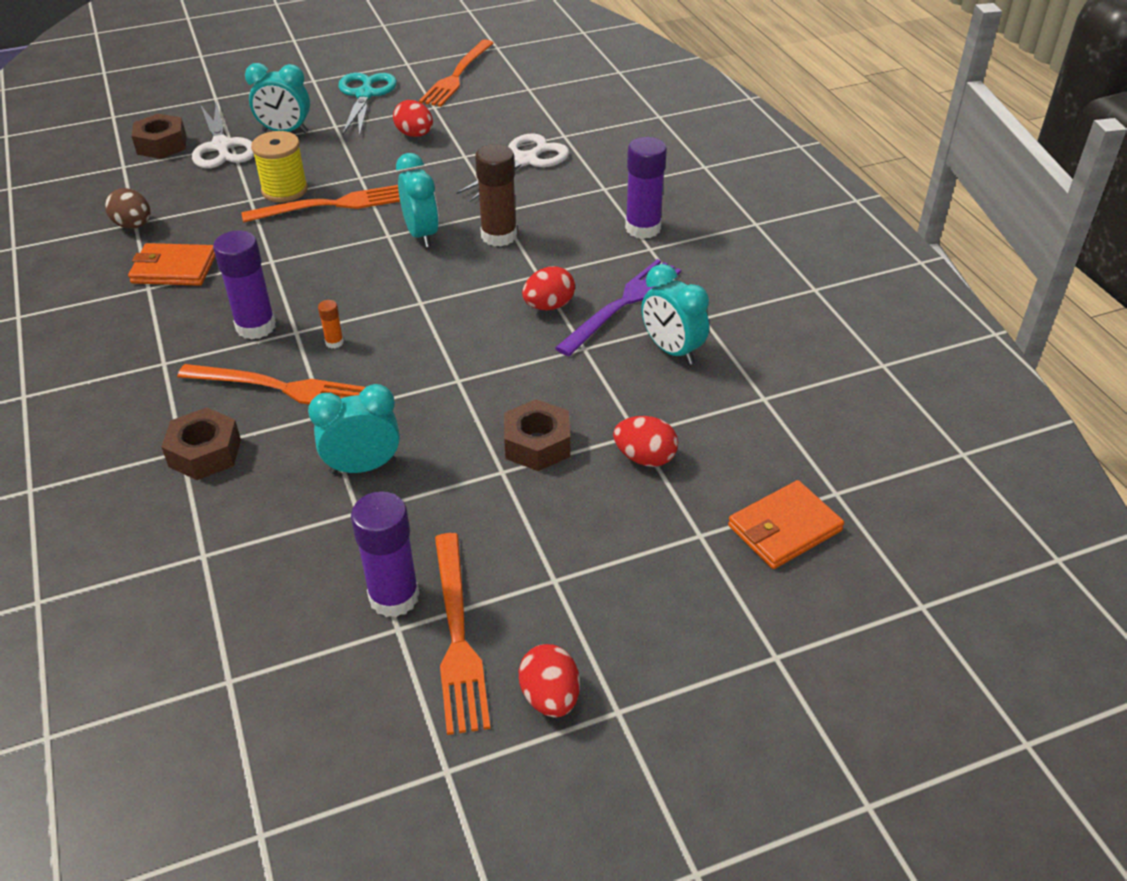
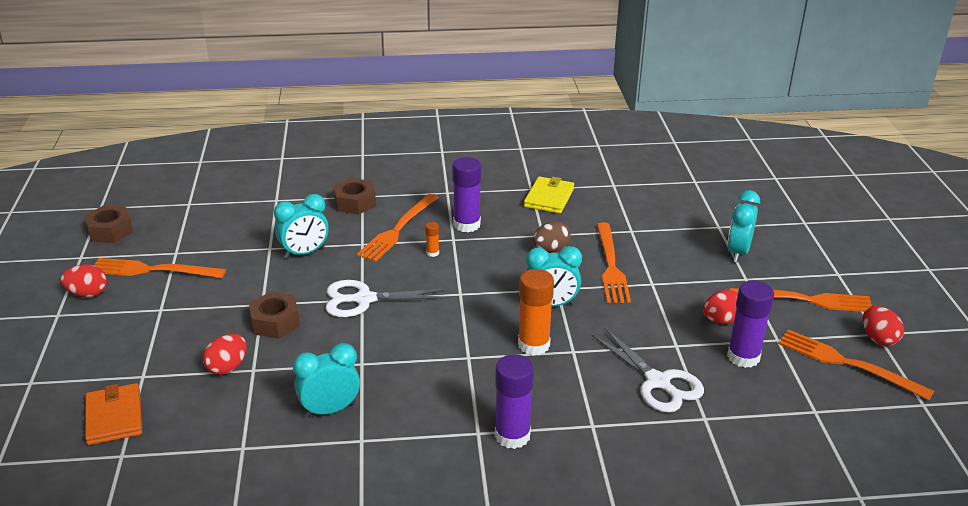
camera: 105 degrees right, 10 degrees down
(133, 225) = (610, 184): brown egg -> brown egg (551, 250)
(162, 145) = (724, 197): brown nut -> brown nut (110, 231)
(174, 268) = (549, 198): orange wallet -> yellow wallet
(221, 146) = (717, 222): white scissors -> white scissors (364, 299)
(284, 190) = (640, 246): yellow spool -> none
(363, 467) = (304, 253): turquoise clock -> turquoise clock turned 60 degrees clockwise
(365, 95) = (805, 300): turquoise scissors -> orange fork
(394, 597) = (197, 253): purple glue stick -> purple glue stick (743, 357)
(499, 236) = (533, 345): brown glue stick -> orange glue stick
(549, 306) = (423, 355): red egg -> red egg (878, 339)
(622, 305) = (403, 396): purple fork -> none

